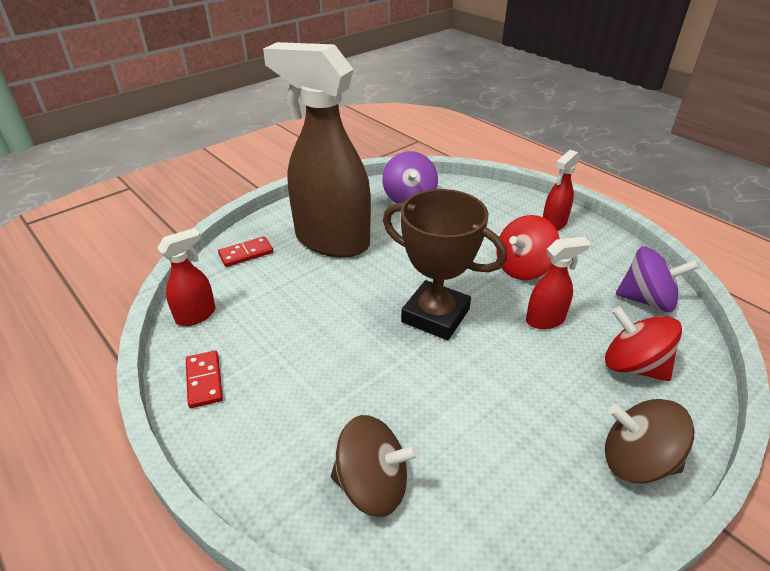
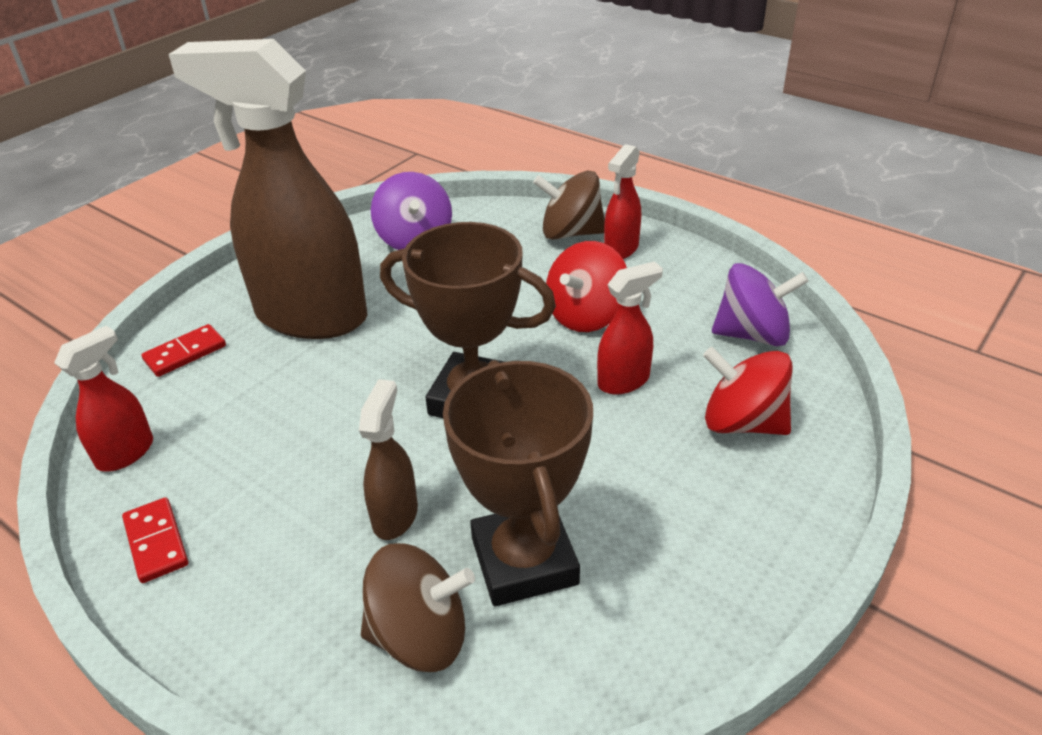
camera: 10 degrees left, 0 degrees up
(368, 391) = (395, 515): none -> brown spray bottle
(456, 442) = (524, 561): none -> brown trophy
(636, 461) = (757, 542): brown spinning top -> brown spinning top (571, 233)

